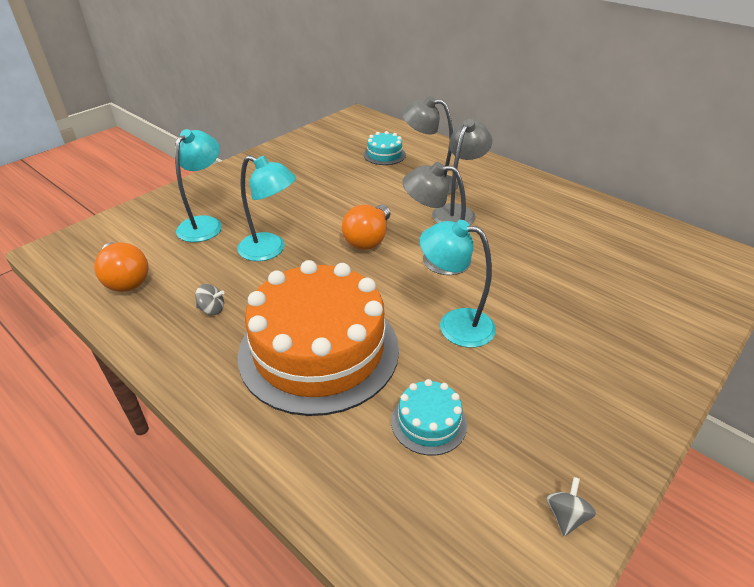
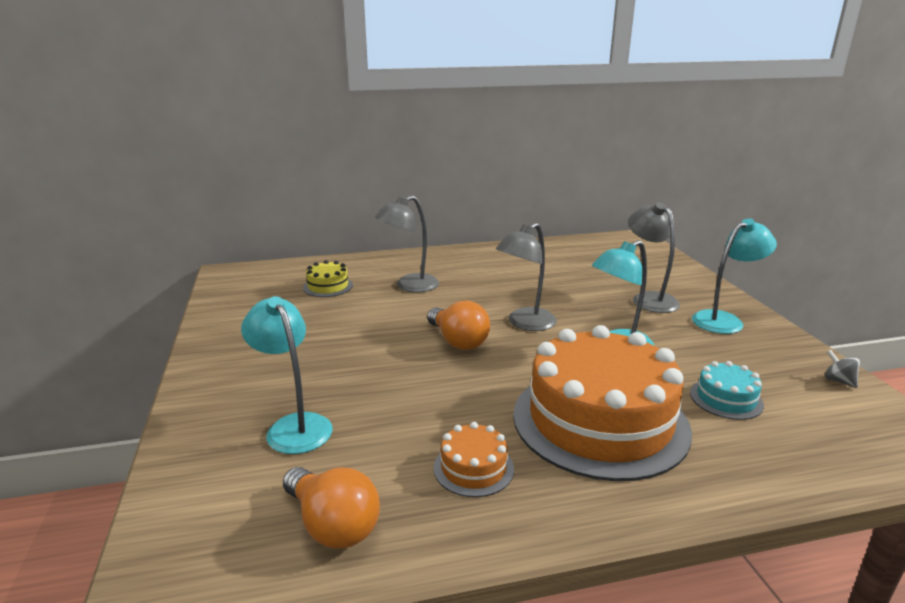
camera: 55 degrees left, 15 degrees down
(125, 279) = (333, 525): orange light bulb -> orange light bulb turned 45 degrees clockwise
(212, 309) = (473, 468): grey spinning top -> orange cake
(270, 250) = (407, 398): turquoise lamp -> turquoise lamp (724, 320)
(384, 155) = (328, 286): turquoise cake -> yellow cake
(457, 212) = (469, 291): grey lamp -> grey lamp (648, 299)

